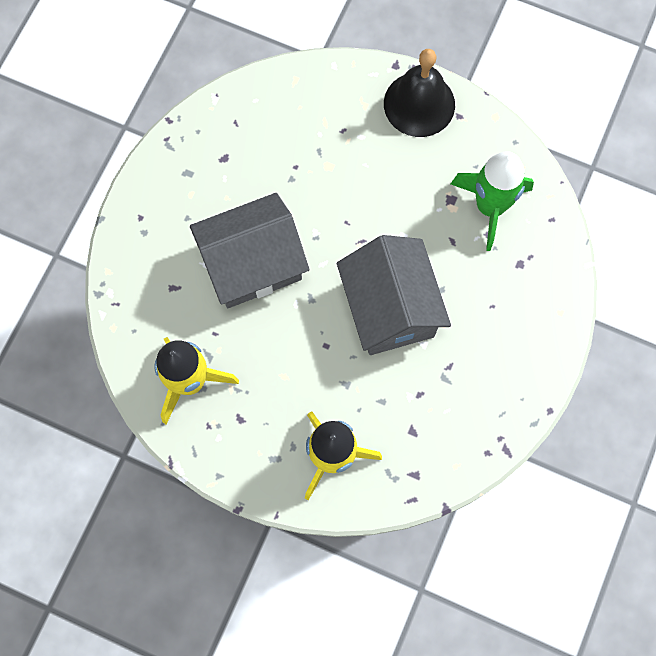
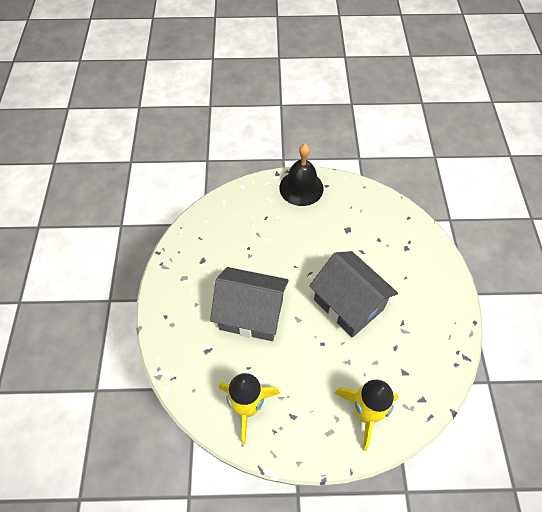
camera: 25 degrees left, 15 degrees down
(252, 264) = (251, 314): grey house -> grey house turned 60 degrees clockwise
(490, 207) = (371, 225): green rocket -> none

